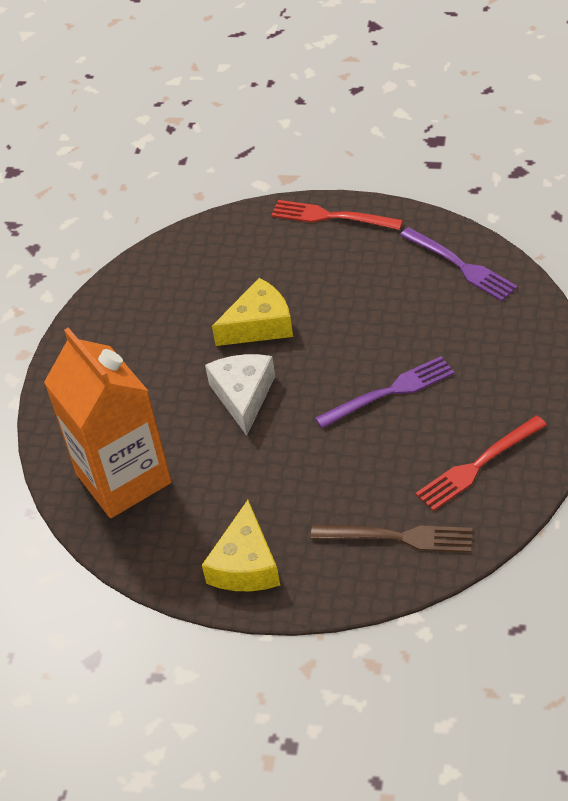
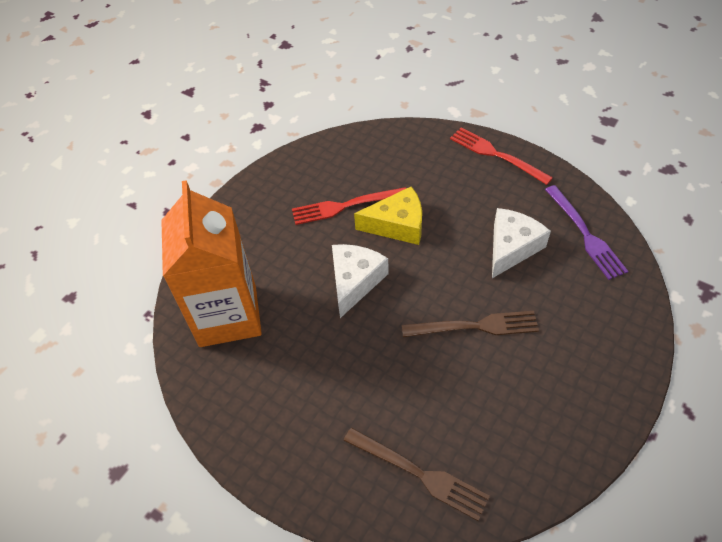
camera: 20 degrees right, 5 degrees up
(245, 564) = (279, 440): yellow cheese -> none
(390, 391) = (476, 326): purple fork -> brown fork
(391, 305) = (511, 247): none -> white cheese
(478, 466) = (522, 432): red fork -> red fork (345, 206)

